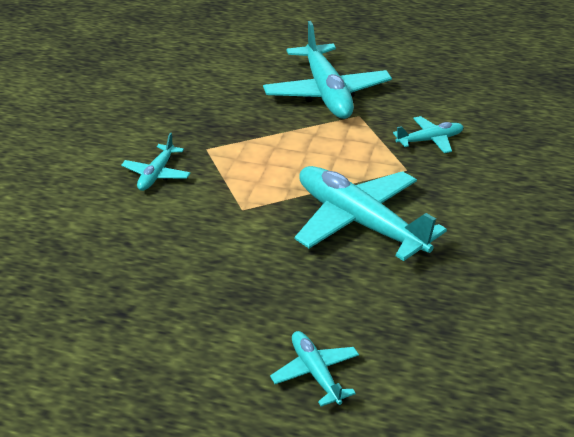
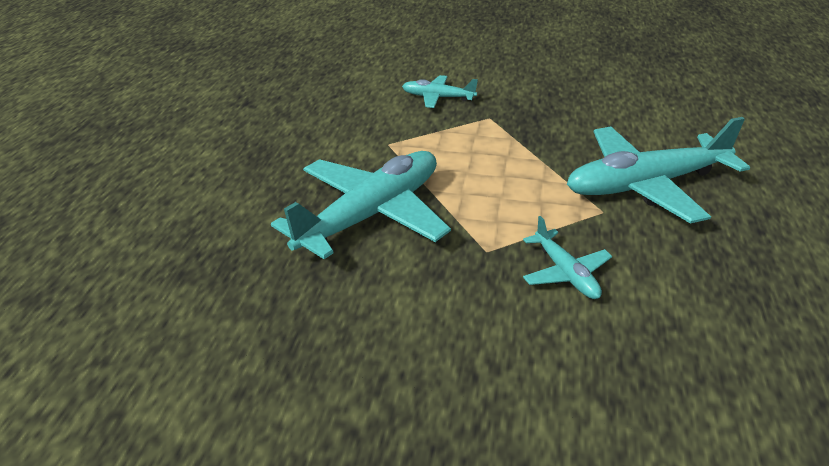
camera: 85 degrees right, 0 degrees up
(315, 373) = (148, 194): turquoise plane -> none

